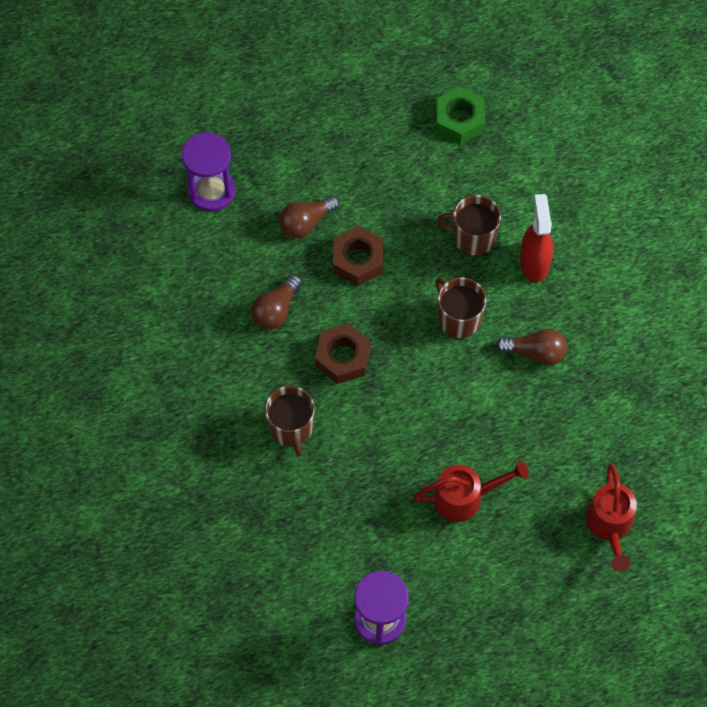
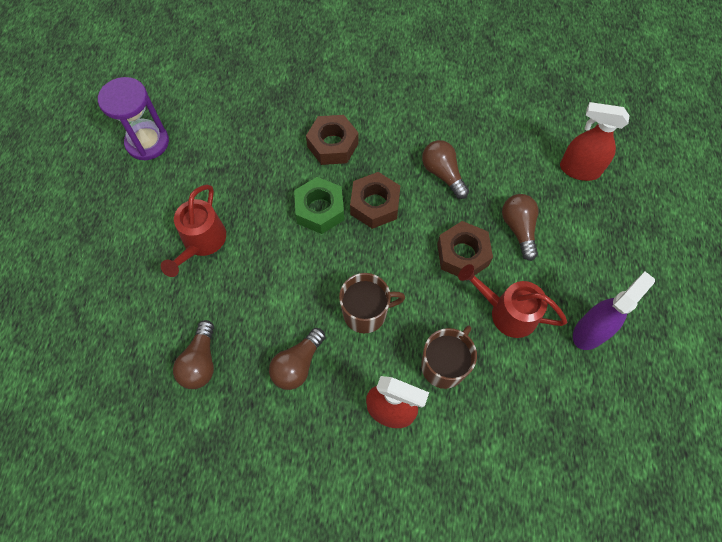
camera: 115 degrees right, 0 degrees up
(211, 191) = (579, 169): purple hourglass -> red spray bottle
(291, 428) = (333, 145): brown mug -> brown nut
(381, 136) = (590, 331): none -> purple spray bottle
(459, 120) = (585, 416): green nut -> green nut (320, 210)
(577, 433) = (200, 362): none -> brown light bulb
(609, 526) = (103, 346): red watering can -> red watering can (506, 312)

